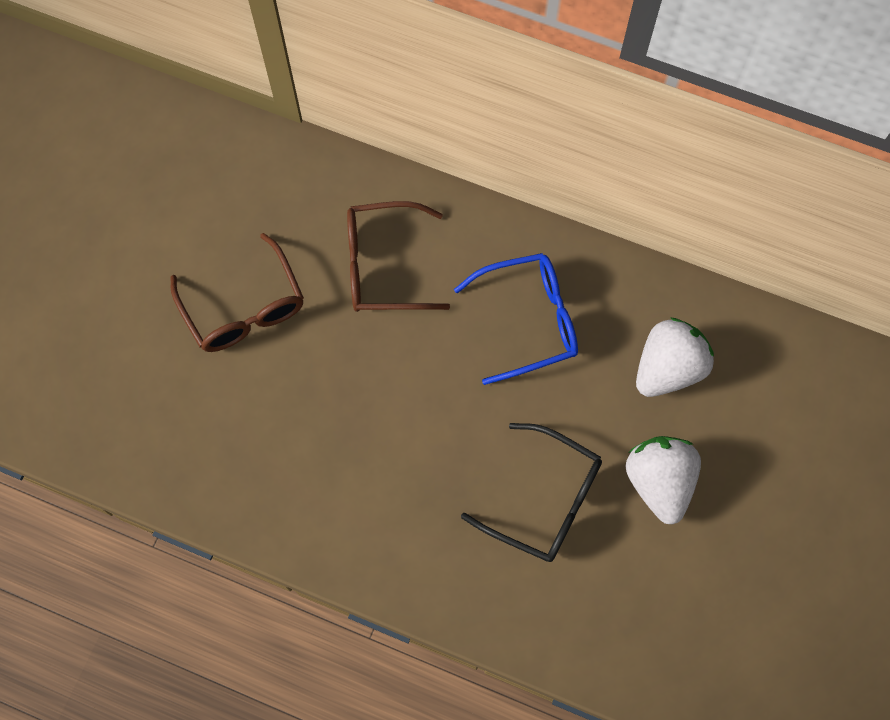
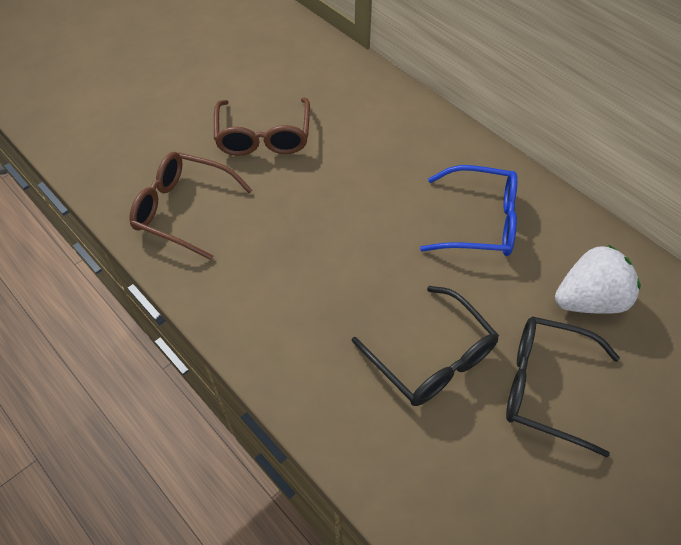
camera: 25 degrees right, 15 degrees down
(383, 266) = (381, 147): brown glasses -> brown glasses (183, 210)
(659, 482) = (545, 386): white strawberry -> black glasses

